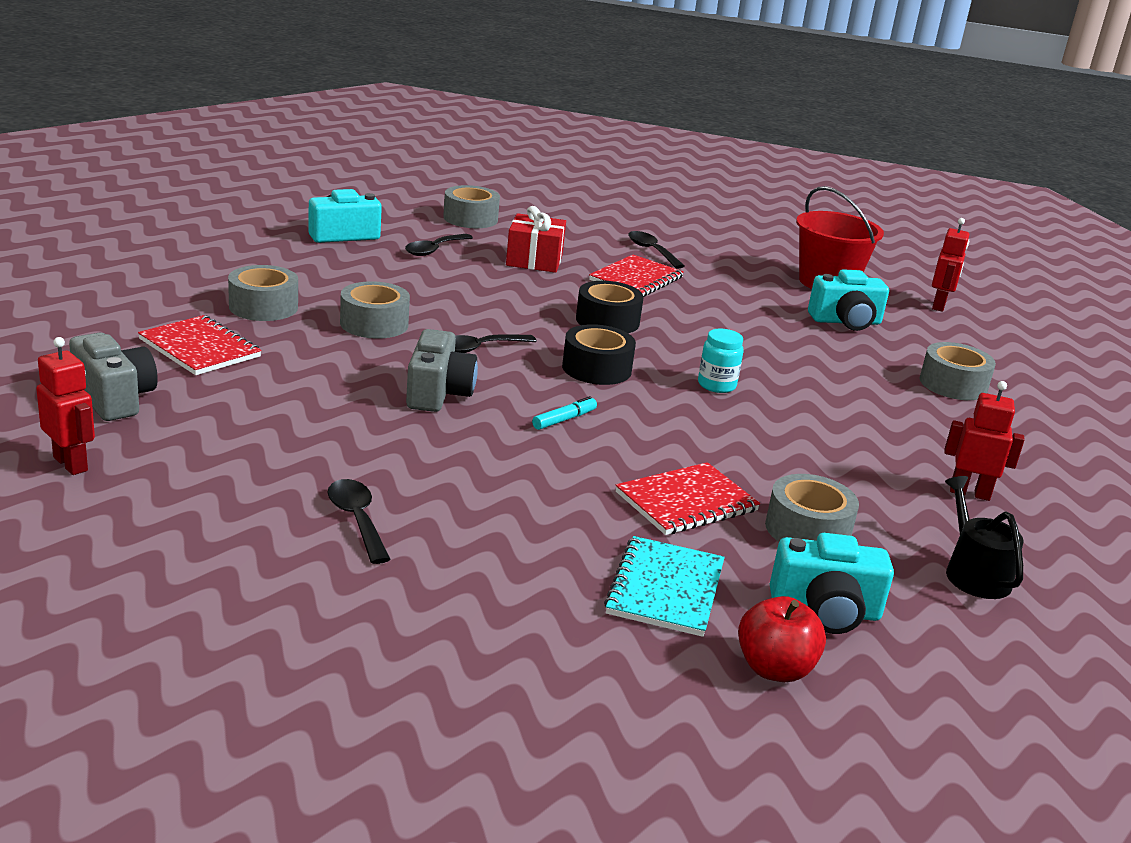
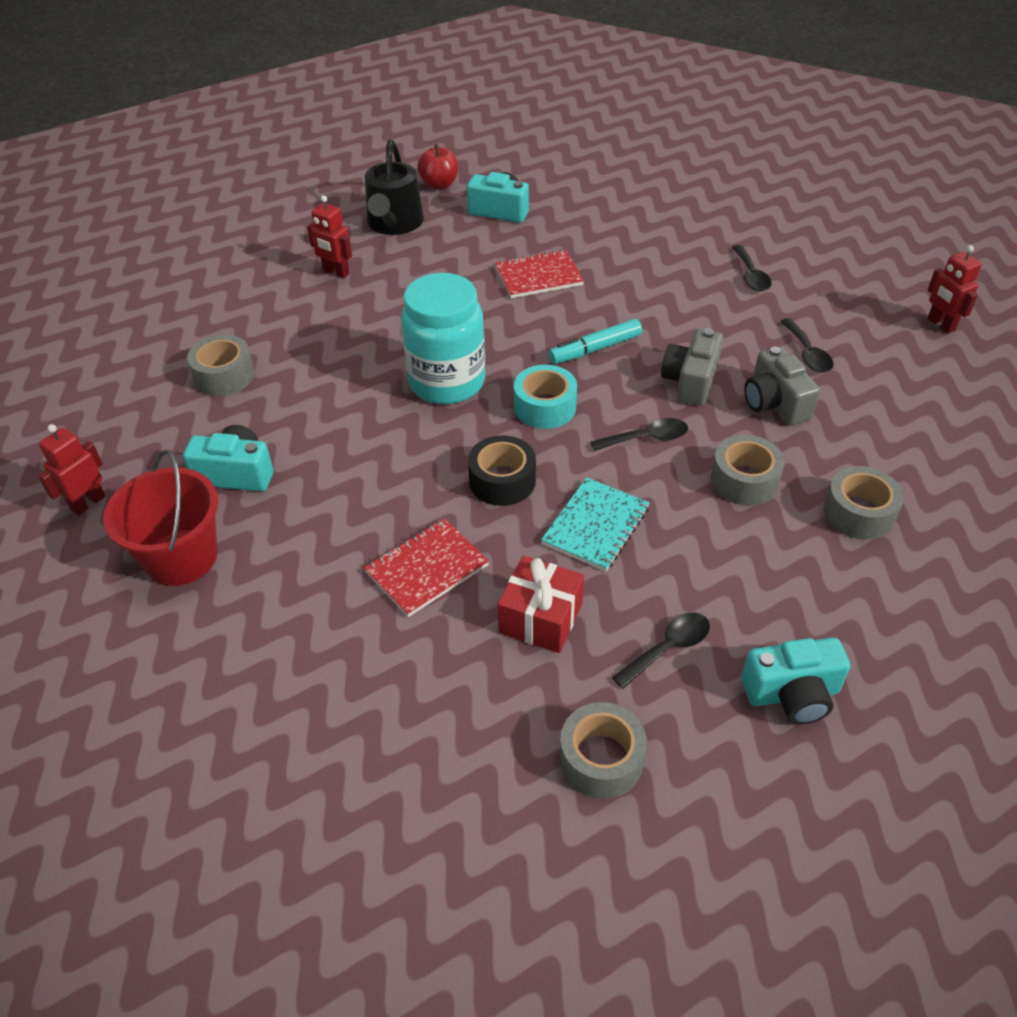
camera: 160 degrees left, 20 degrees up
(114, 398) = (942, 385): grey camera -> grey camera (775, 403)
(200, 348) = (899, 446): red notebook -> none
(564, 420) = (595, 349): turquoise marker -> turquoise marker, size x1.65
(596, 368) = (545, 407): black tape -> turquoise tape
(651, 251) = (365, 647): black spoon -> black spoon (807, 354)
(665, 589) = (581, 226): turquoise notebook -> turquoise notebook (595, 526)
(716, 385) = (447, 382): turquoise jar -> turquoise jar, size x2.26
(774, 669) = (546, 189): red apple -> red apple (439, 184)
(807, 530) = (472, 254): grey tape -> none
(974, 573) = (394, 223): black watering can -> black watering can, size x1.54

